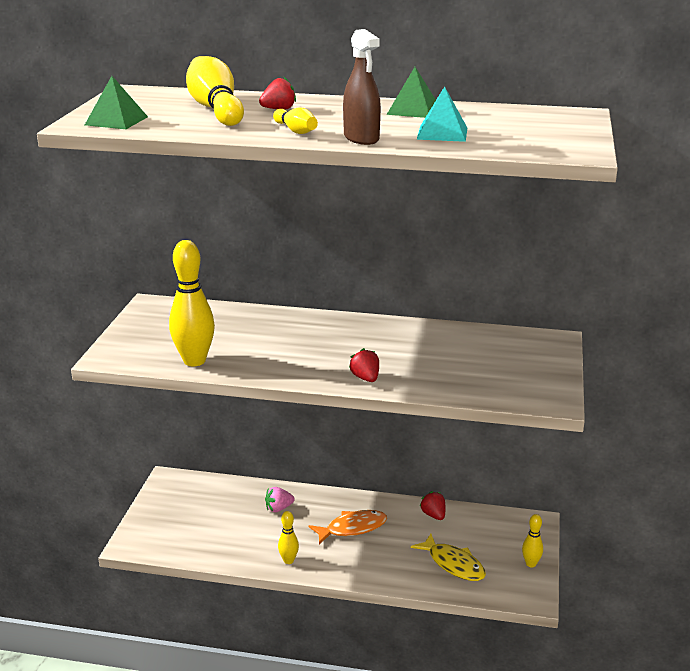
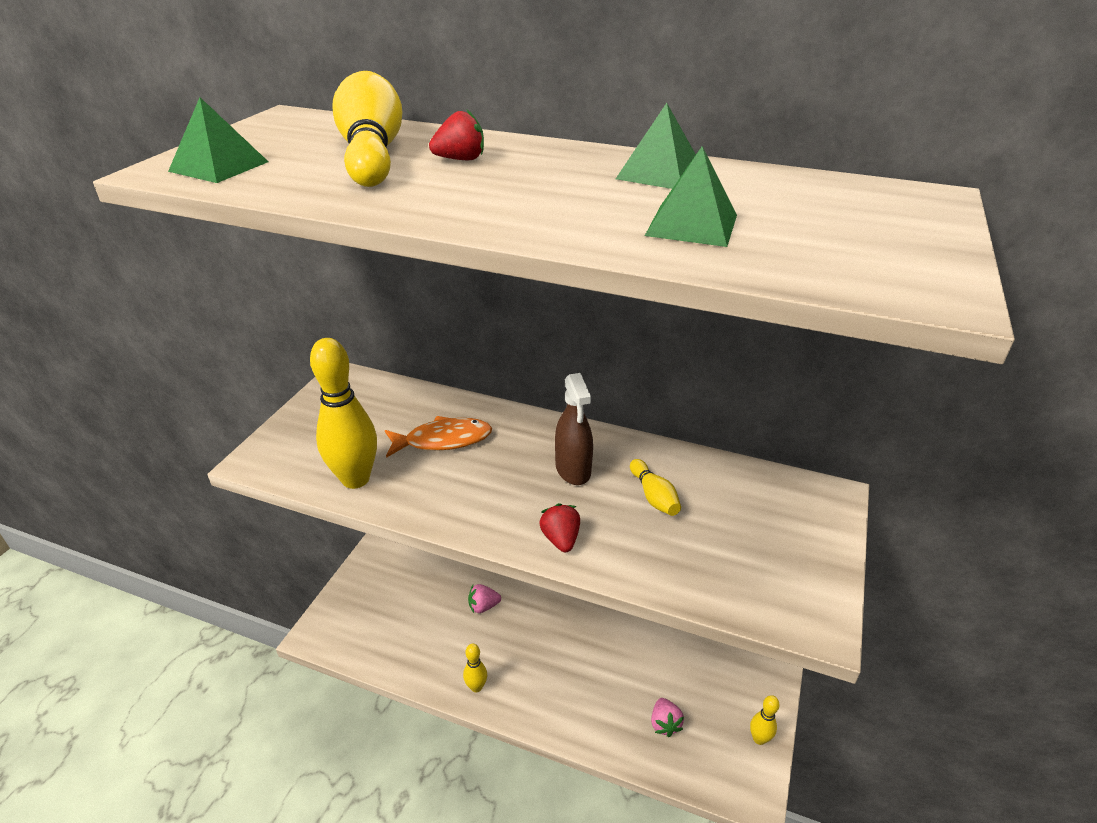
camera: 10 degrees right, 10 degrees up
(295, 131) = (460, 203): yellow bowling pin -> yellow bowling pin (654, 496)
(352, 528) = (558, 648): orange fish -> orange fish (443, 440)
(361, 138) = (554, 227): brown spray bottle -> brown spray bottle (573, 469)
(433, 515) = (654, 642): red strawberry -> none
(442, 133) = (692, 225): turquoise pyramid -> green pyramid
(453, 564) = (664, 723): yellow fish -> pink strawberry

